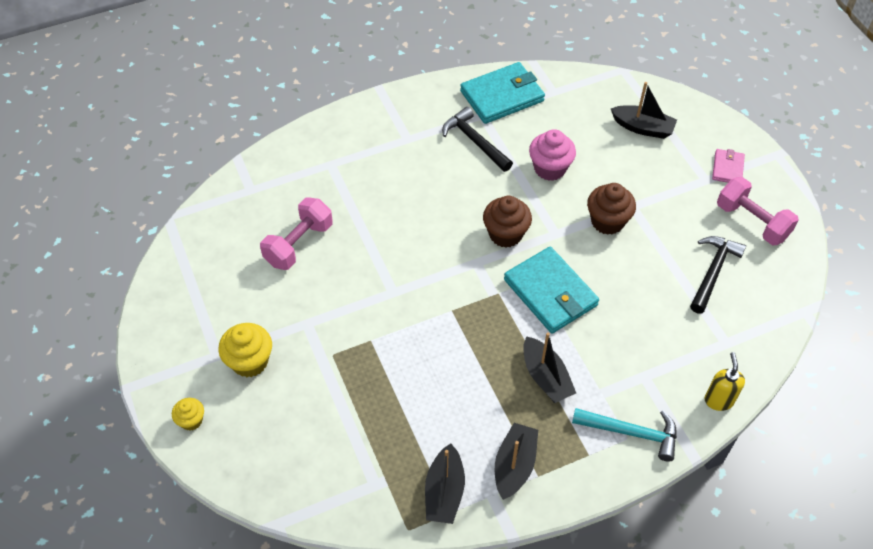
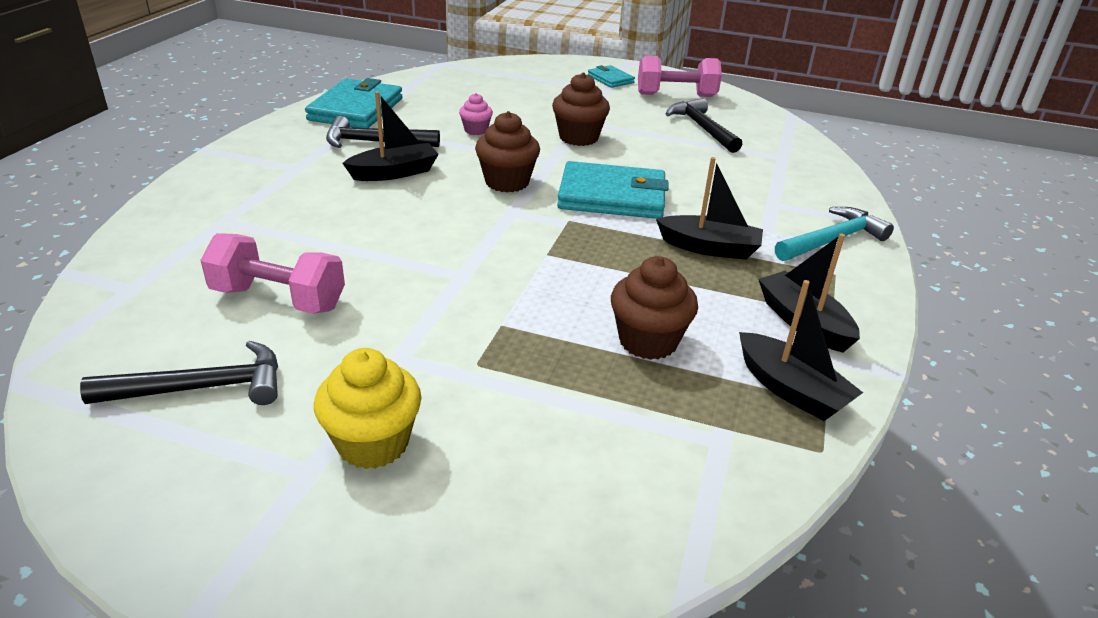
camera: 50 degrees left, 20 degrees down
(191, 420) = (375, 577): yellow cupcake -> none
(222, 278) = (201, 388): none -> black hammer
(299, 244) = (279, 299): pink dumbbell -> pink dumbbell turned 60 degrees counterclockwise
(421, 408) = (648, 341): none -> brown cupcake
(550, 168) = (476, 130): pink cupcake -> pink cupcake, size x0.59
(643, 128) = (512, 83): black boat -> black boat (394, 173)
(718, 400) = (841, 187): yellow soap dispenser -> none
(727, 168) = (610, 79): pink wallet -> turquoise wallet

